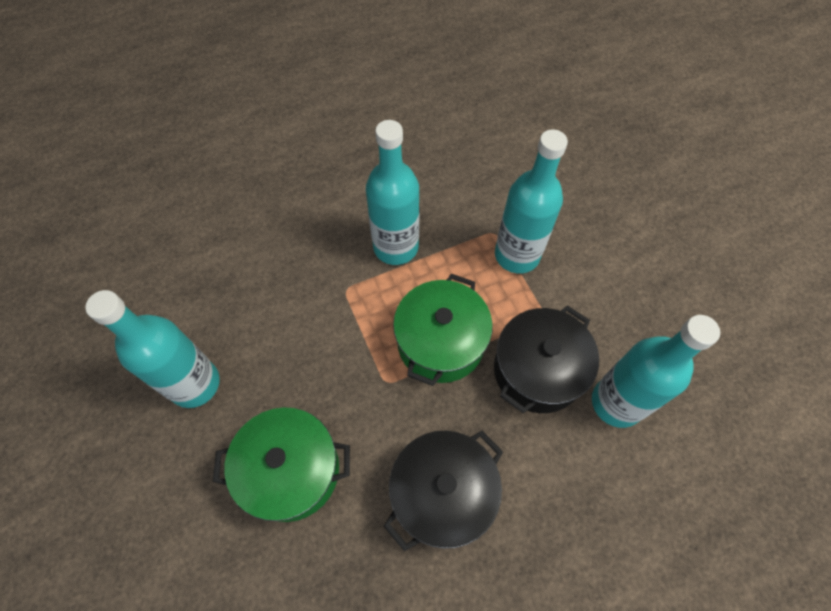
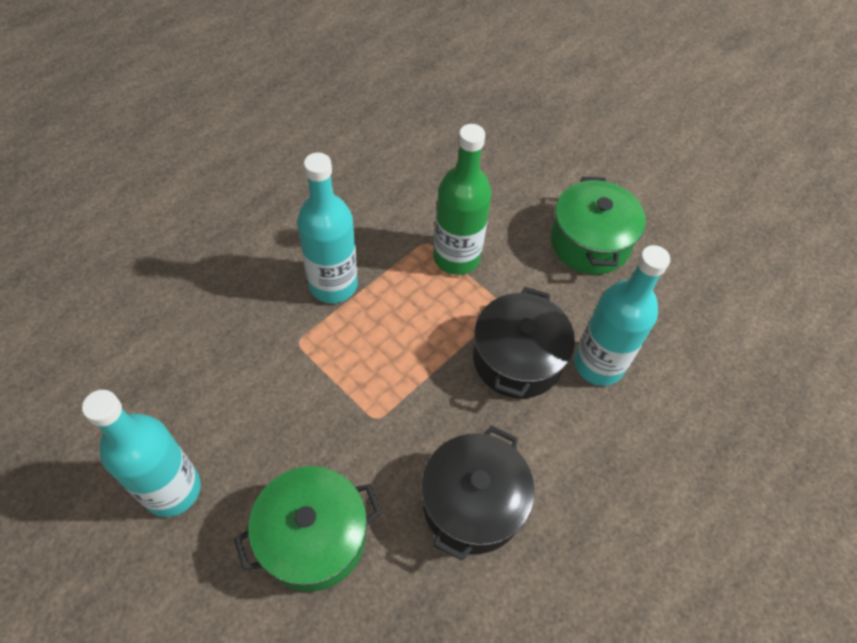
camera: 25 degrees left, 5 degrees down
(440, 342) = (415, 362): green pot -> green pot (590, 242)
(517, 255) = (456, 257): turquoise bottle -> green bottle

